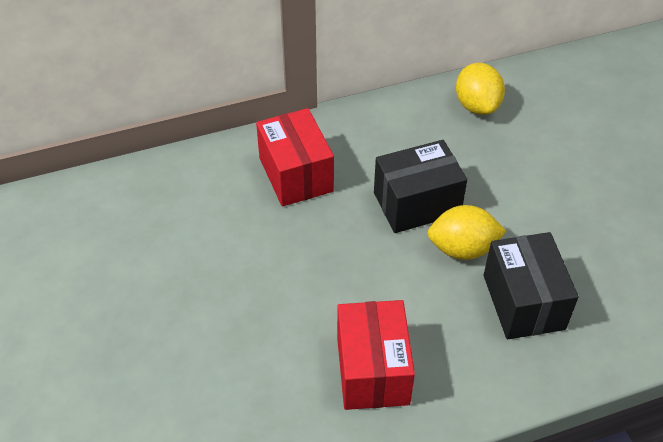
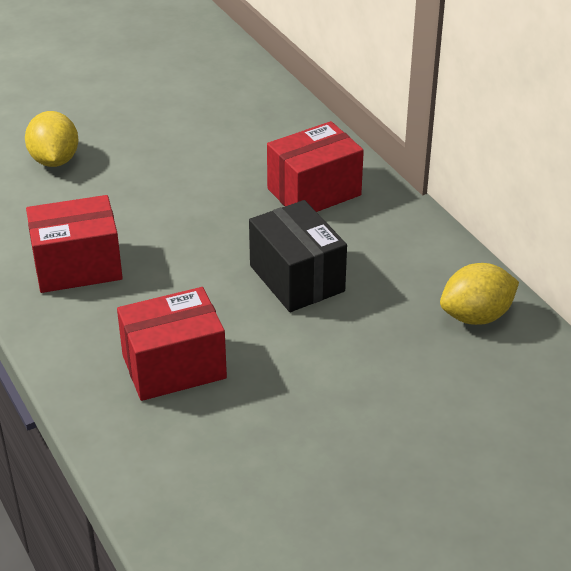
camera: 80 degrees right, 10 degrees down
(462, 249) = (239, 317): yellow lemon -> yellow lemon (54, 160)
(523, 302) = (174, 367): black box -> red box

